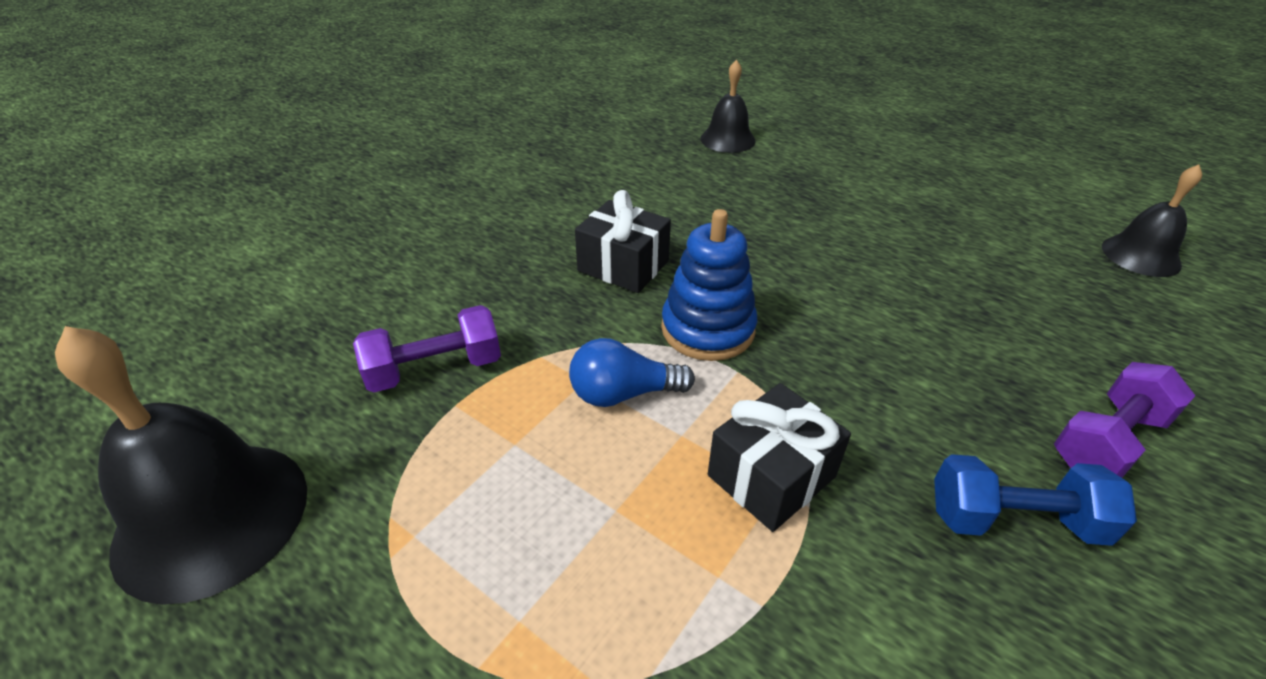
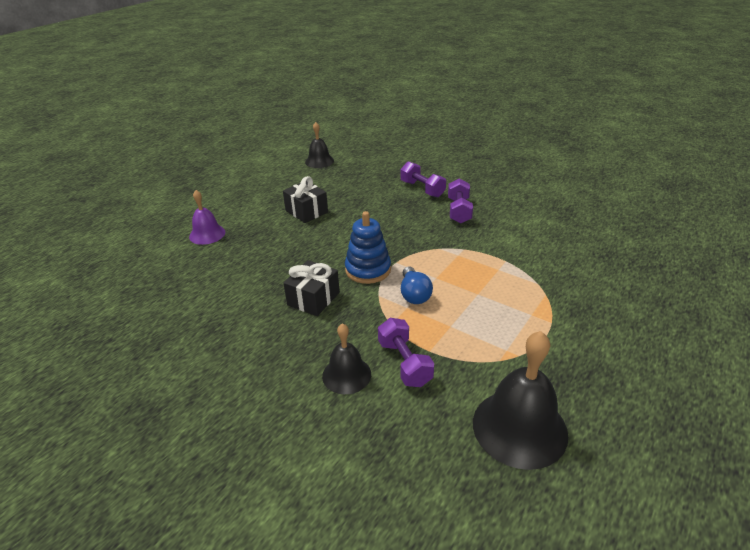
camera: 90 degrees left, 5 degrees down
(727, 139) = (173, 259): black bell -> black bell (346, 375)
(771, 476) = (452, 256): black gift -> black gift (306, 211)
(796, 157) = (207, 234): none -> purple bell
(1014, 520) = (459, 211): blue dumbbell -> purple dumbbell

